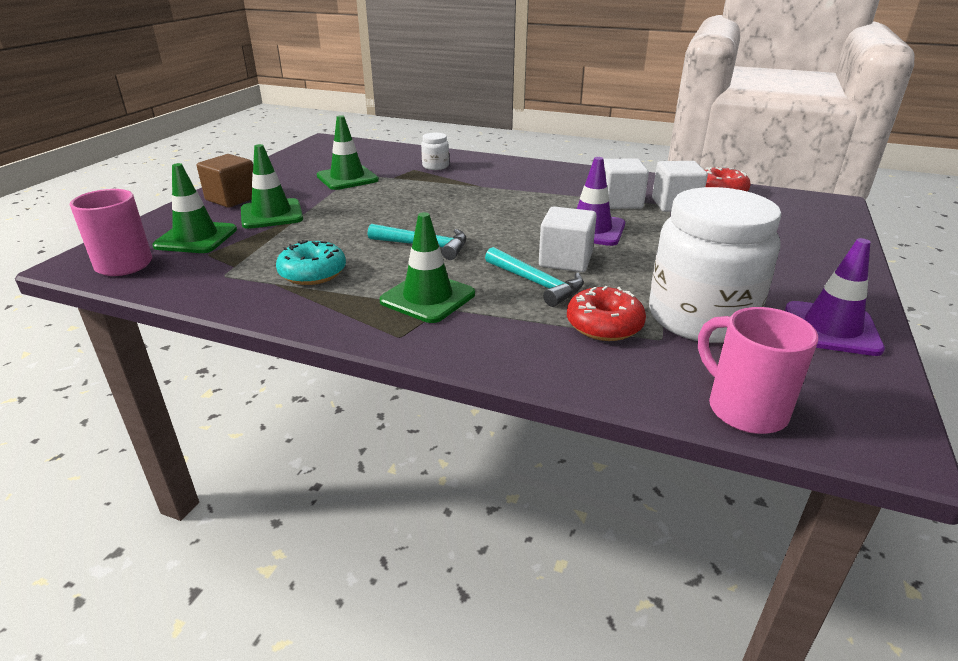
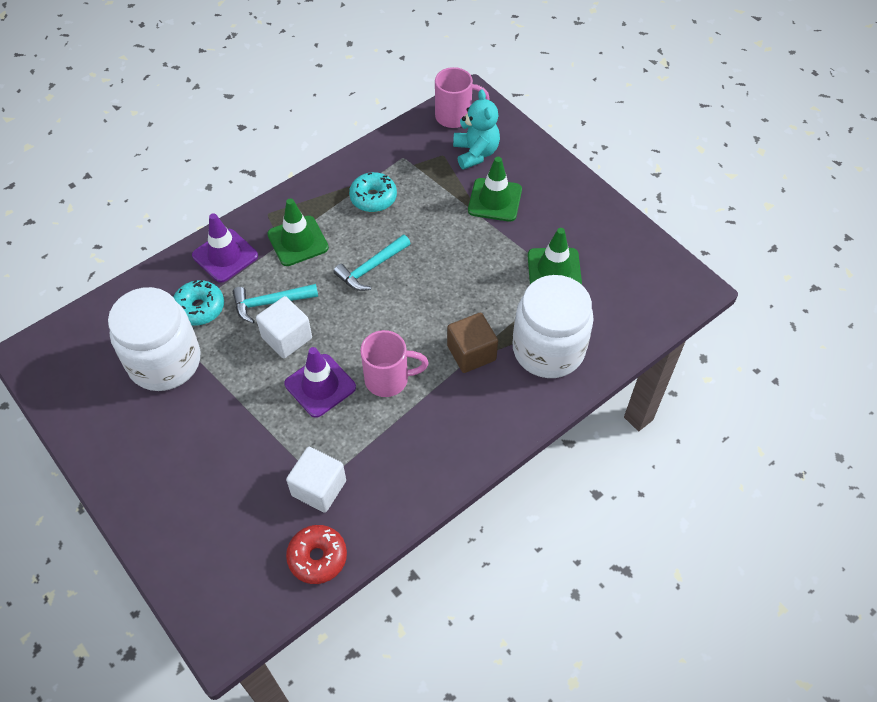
camera: 120 degrees right, 25 degrees up
(196, 238) = (475, 153): green traffic cone -> turquoise teddy bear
(232, 199) = (547, 184): brown cube -> brown cube (471, 353)
(435, 166) = (548, 349): white jar -> white jar, size x2.42
(604, 325) = (199, 308): red donut -> turquoise donut
(619, 202) = (356, 446): white cube -> none
(743, 408) = (92, 317): pink mug -> pink mug (389, 379)
(831, 329) = (97, 420): purple traffic cone -> purple traffic cone (225, 256)

